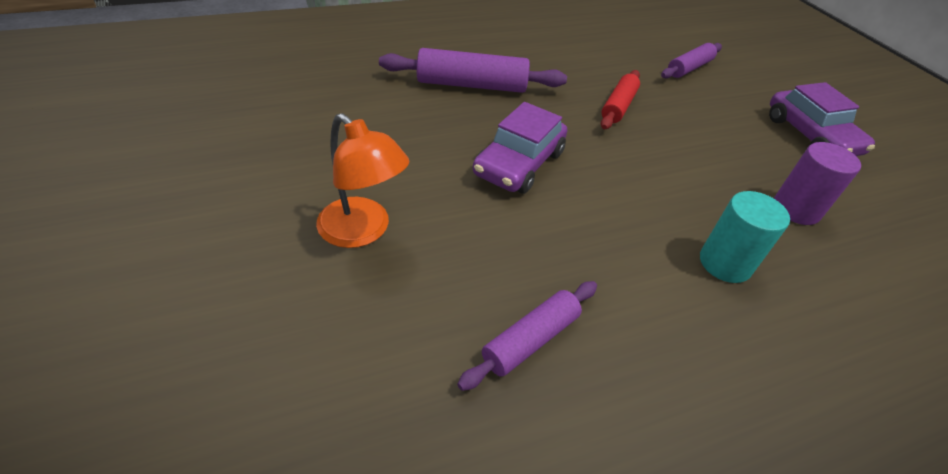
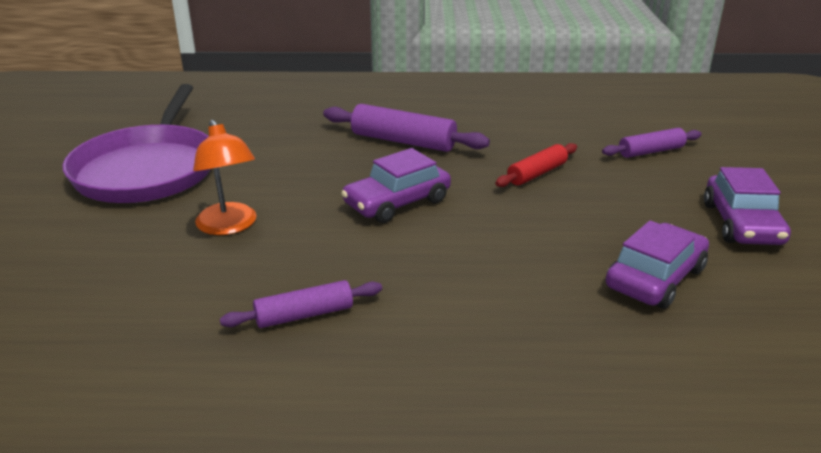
camera: 25 degrees right, 15 degrees down
(208, 165) = (148, 169): none -> purple pan
(725, 263) = (531, 302): turquoise cylinder -> none
(796, 209) = (655, 278): purple cylinder -> purple car

